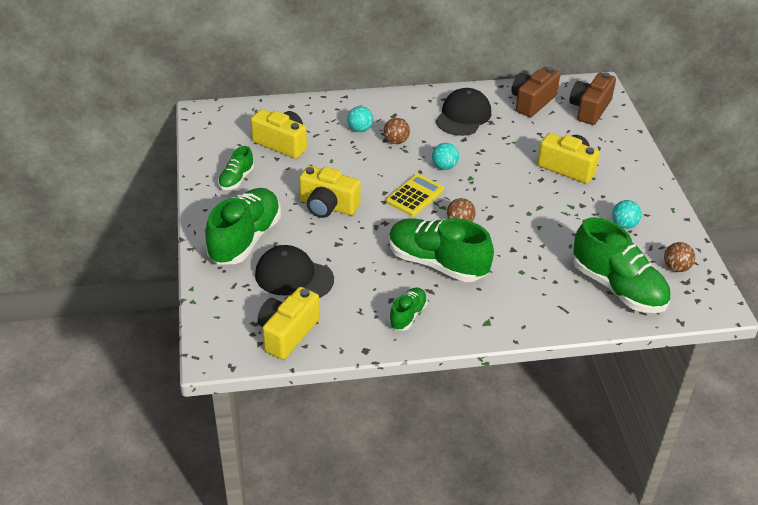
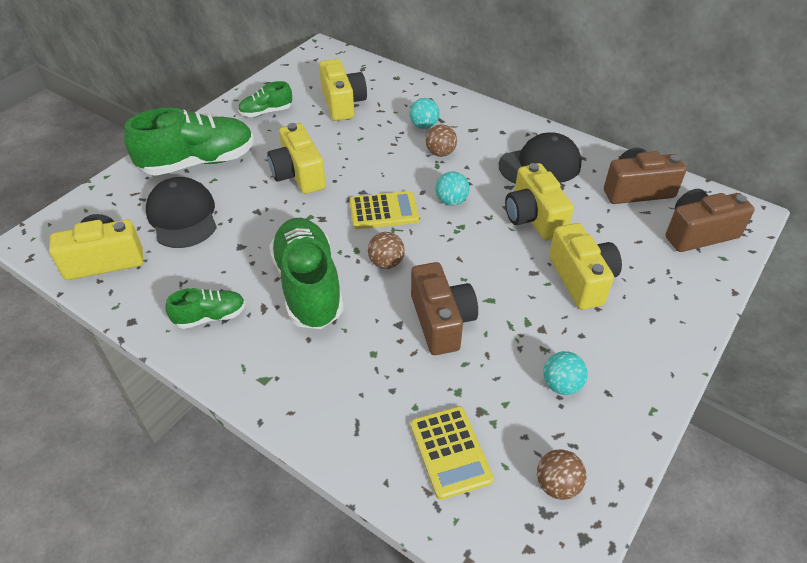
camera: 45 degrees right, 5 degrees up
(501, 149) = (533, 217): none -> yellow camera
(531, 233) = (441, 321): none -> brown camera
(618, 287) = (450, 452): green shoe -> yellow calculator

